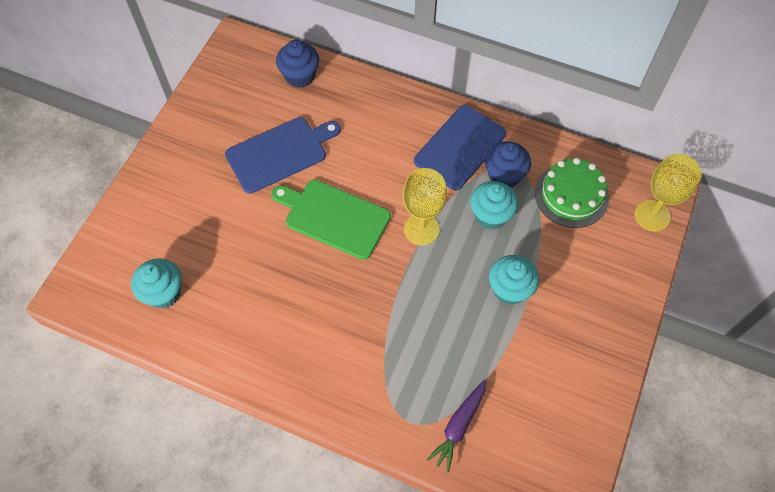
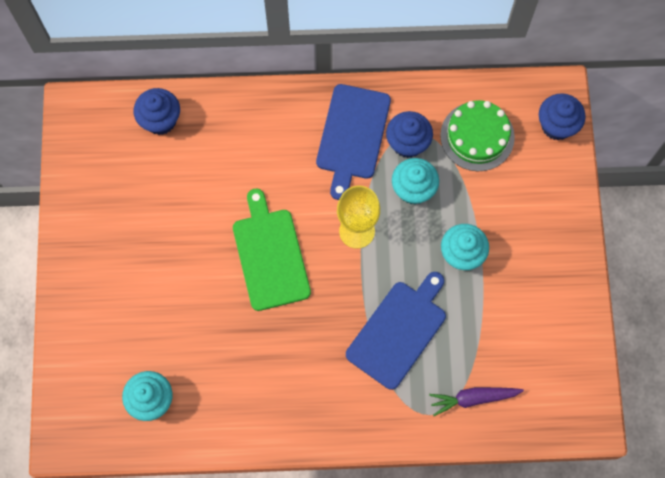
camera: 25 degrees left, 10 degrees up
(280, 153) = (185, 212): blue cutting board -> blue cutting board (398, 331)
(334, 217) = (270, 255): green cutting board -> green cutting board turned 75 degrees clockwise
(459, 426) = (473, 398): purple carrot -> purple carrot turned 75 degrees clockwise
(652, 215) = (556, 125): yellow goblet -> blue cupcake

